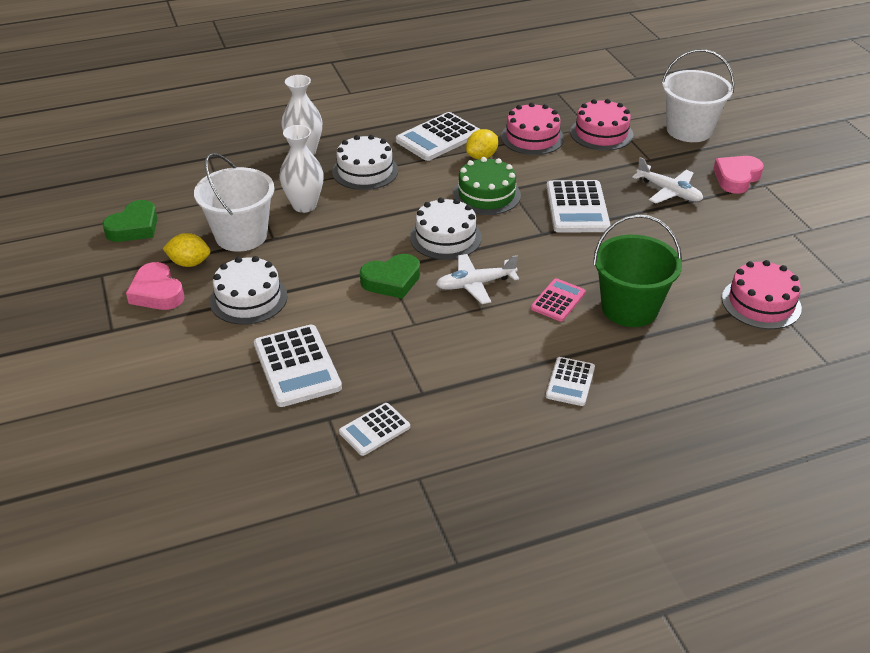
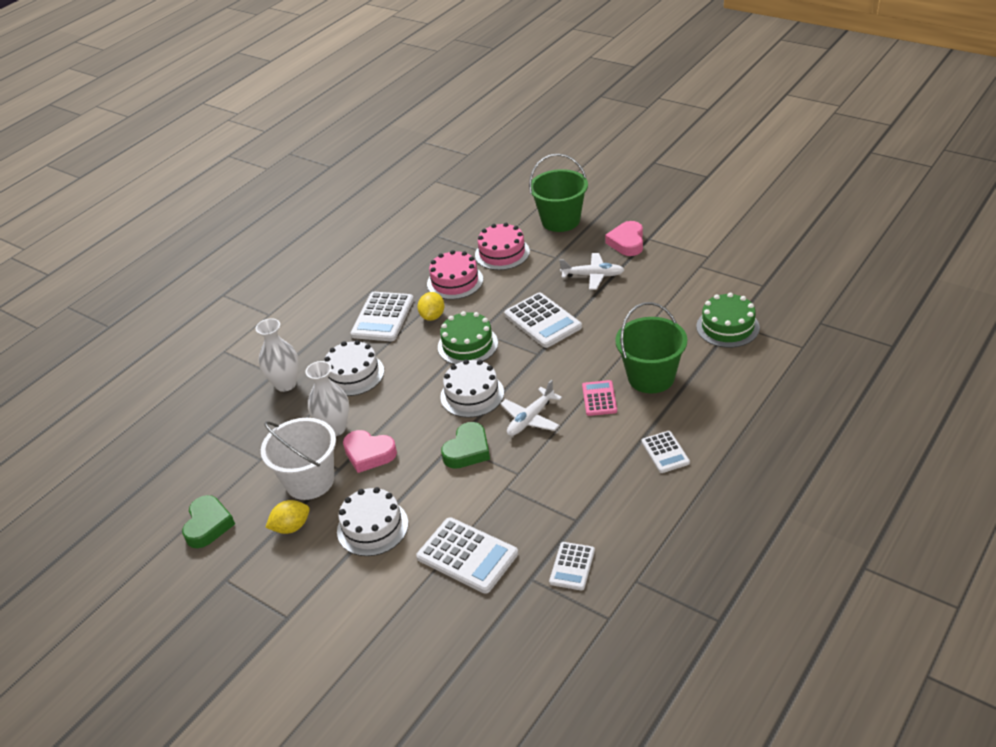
camera: 30 degrees left, 0 degrees up
(157, 292) = (291, 566): pink heart -> pink heart (369, 454)
(689, 130) = (561, 220): white bucket -> green bucket
(761, 303) = (727, 327): pink cake -> green cake

